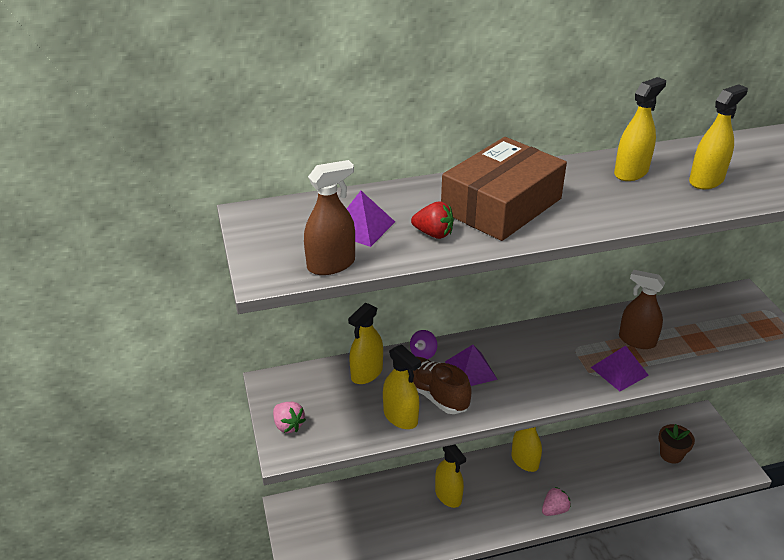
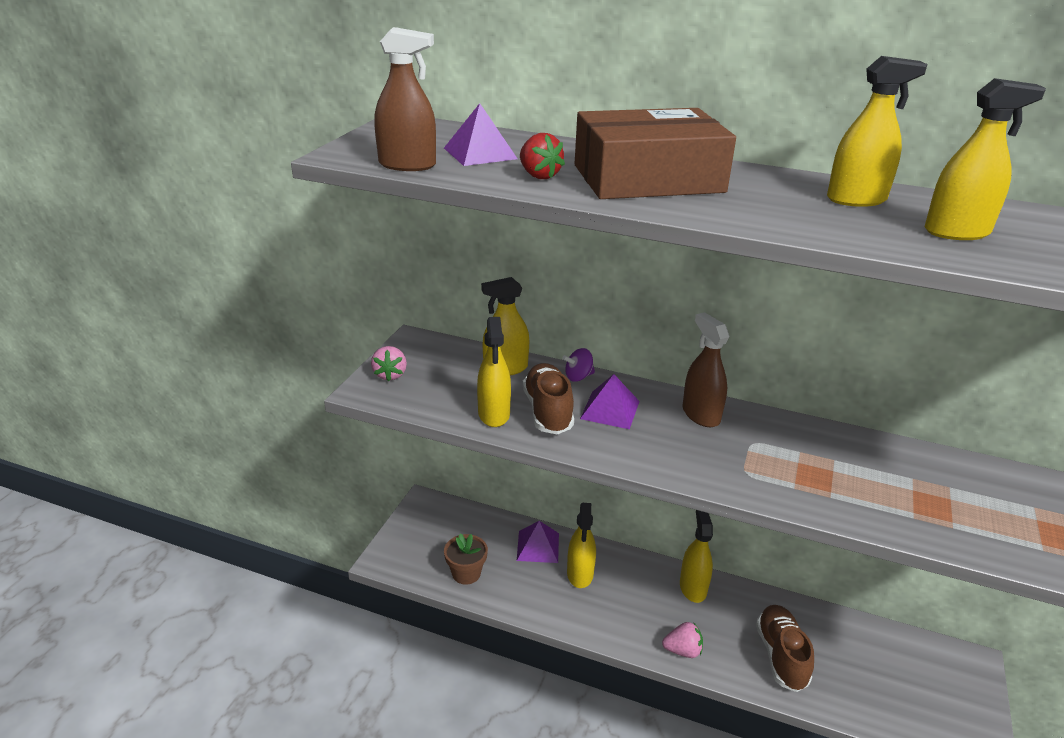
camera: 35 degrees right, 5 degrees down
(608, 476) = (781, 656): none -> brown shoe
(619, 371) = (784, 485): purple pyramid -> purple pyramid (538, 546)
(637, 340) = (843, 468): brown spray bottle -> brown spray bottle (700, 415)
(671, 454) = (888, 679): brown flower pot -> brown flower pot (466, 573)

